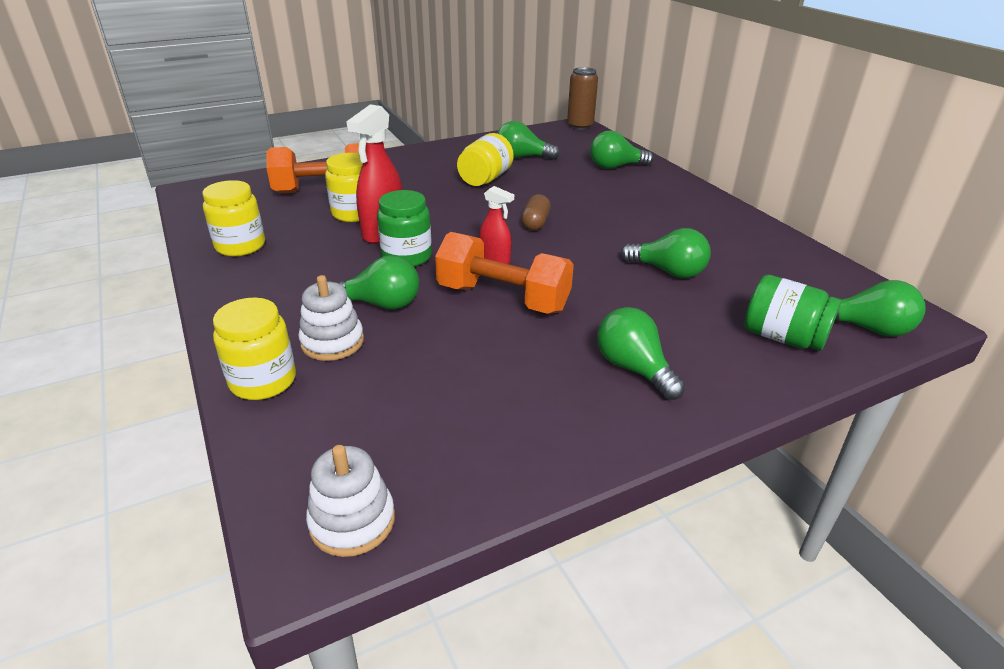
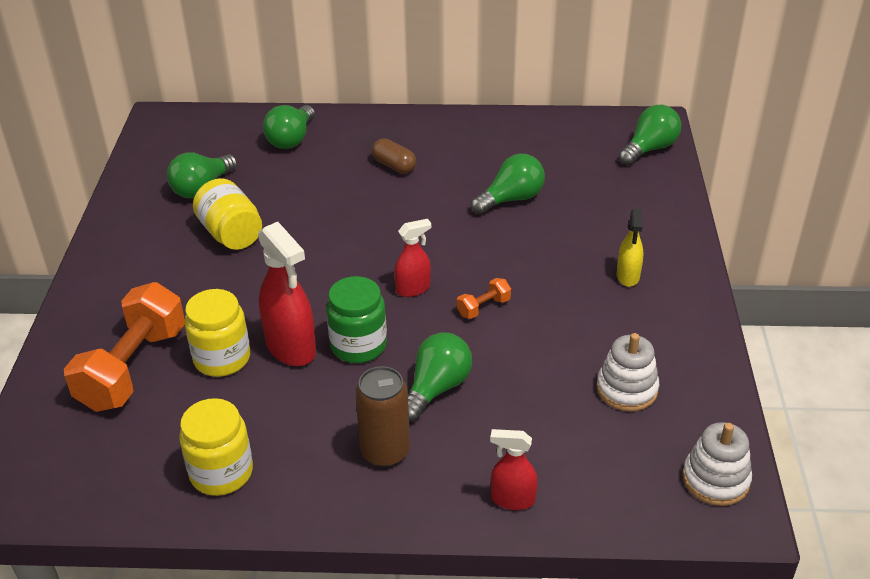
camera: 60 degrees left, 5 degrees up
(263, 381) = (512, 499): yellow jar -> red spray bottle
(332, 342) = (479, 438): white stacking toy -> white stacking toy (626, 389)
(503, 298) = (483, 307): orange dumbbell -> orange dumbbell, size x0.42
(535, 223) = (363, 237): brown capsule -> brown capsule (394, 166)
(580, 126) = (163, 117): brown can -> brown can (385, 451)
(633, 368) = (628, 276): green light bulb -> yellow spray bottle
(782, 337) = (636, 190): green jar -> none

